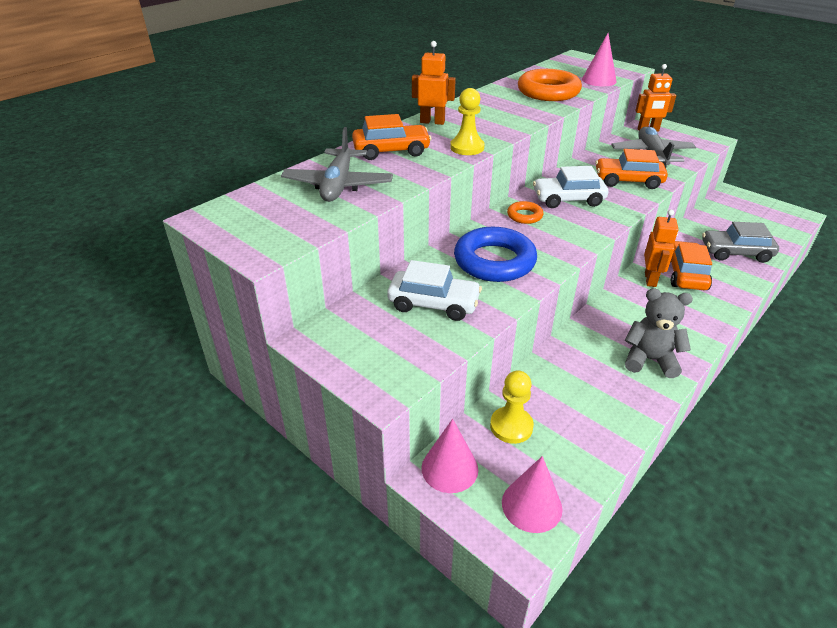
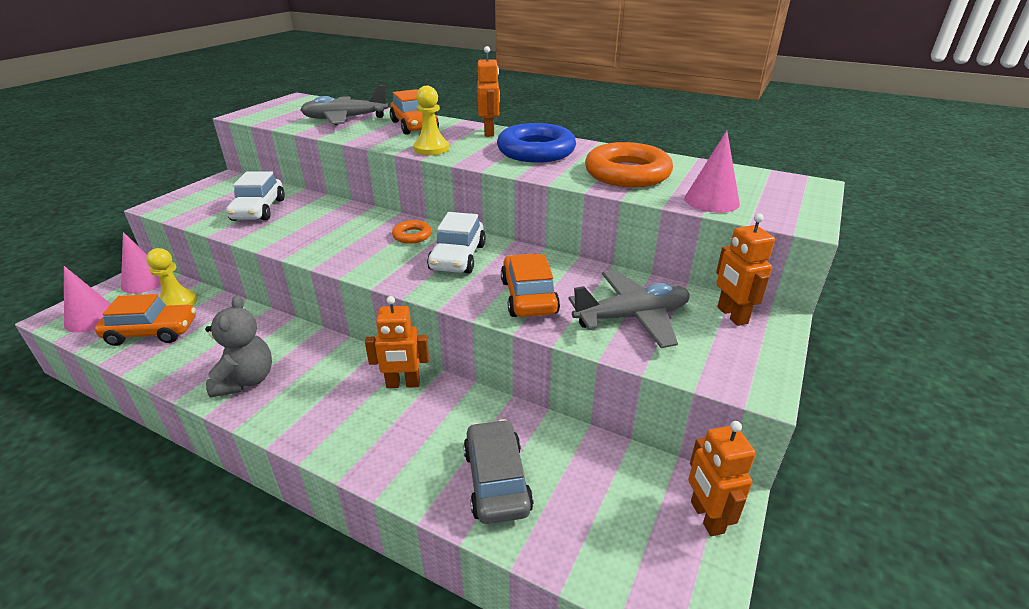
camera: 75 degrees right, 5 degrees down
(494, 261) = (322, 227): blue ring -> blue ring (536, 151)
(568, 199) = (458, 257): white car -> white car turned 150 degrees counterclockwise
(685, 274) = (421, 417): orange car -> orange car (152, 332)
(745, 200) = (706, 517): none -> orange robot

